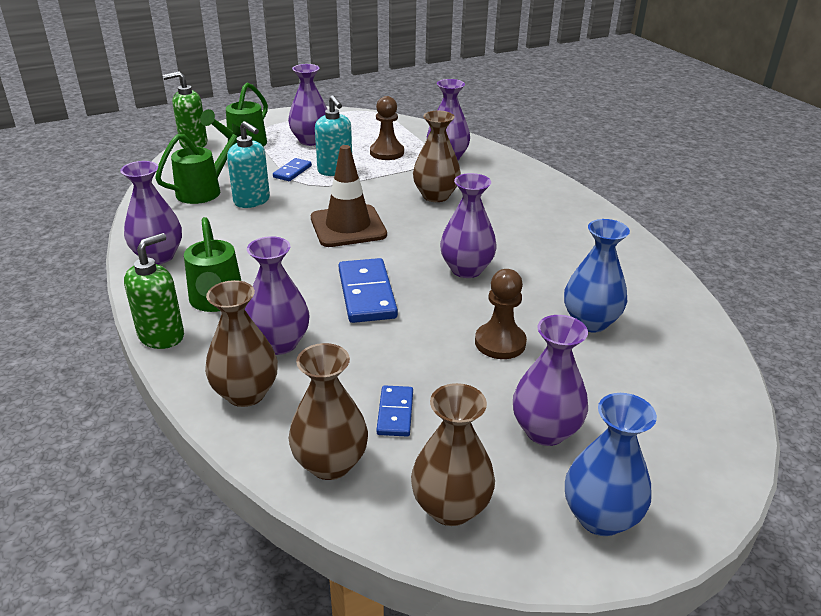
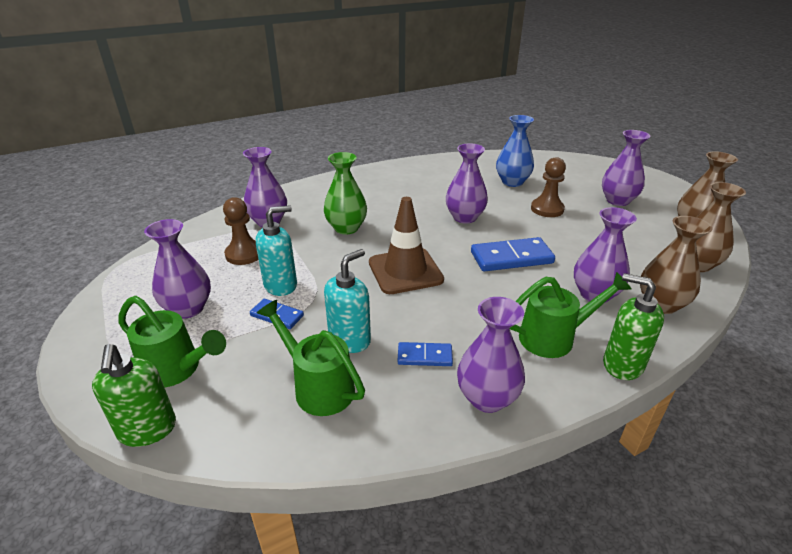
camera: 90 degrees left, 0 degrees up
(395, 413) = (636, 244): blue domino -> blue domino (424, 356)
(435, 196) = (346, 228): brown vase -> green vase
(600, 517) = (666, 192): blue vase -> none

